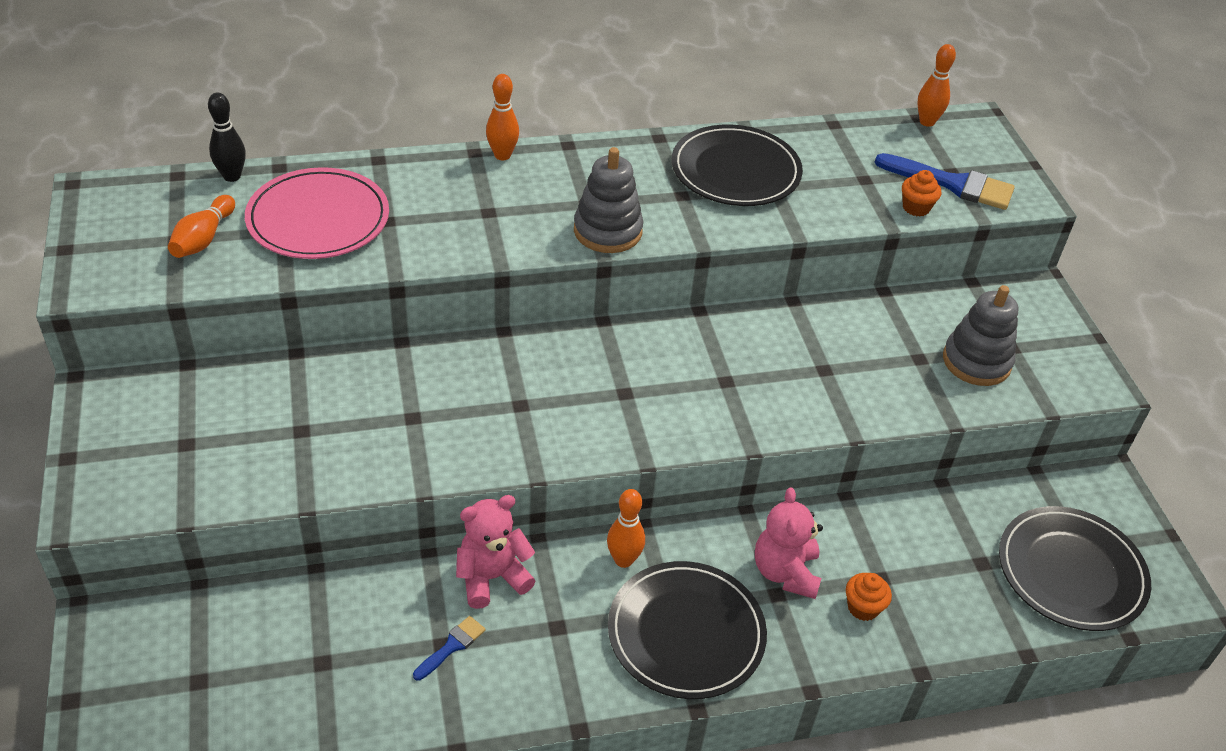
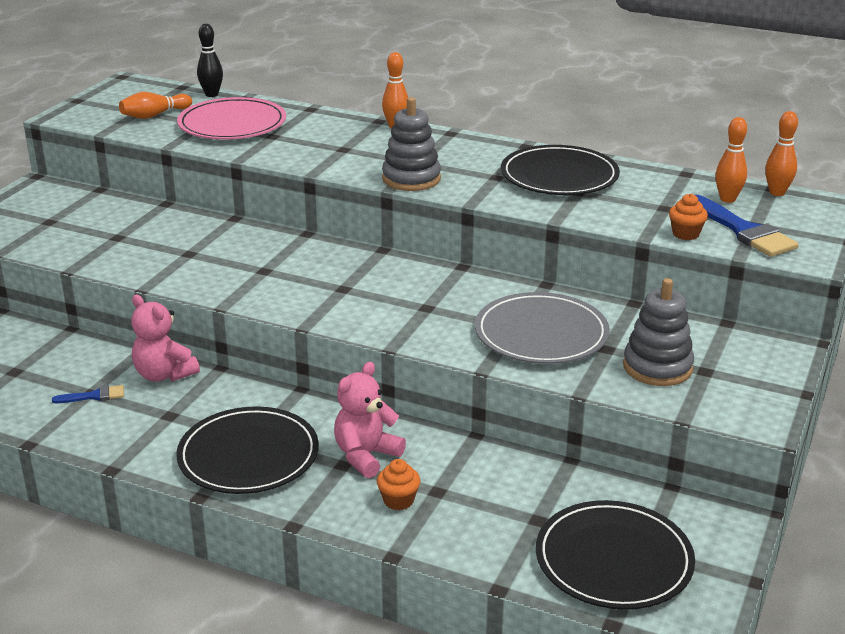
camera: 40 degrees right, 15 degrees down
(492, 577) = (164, 374): pink teddy bear -> pink teddy bear turned 150 degrees counterclockwise
(623, 560) = (260, 401): orange bowling pin -> orange bowling pin (727, 199)
(853, 366) = (541, 334): none -> grey plate

